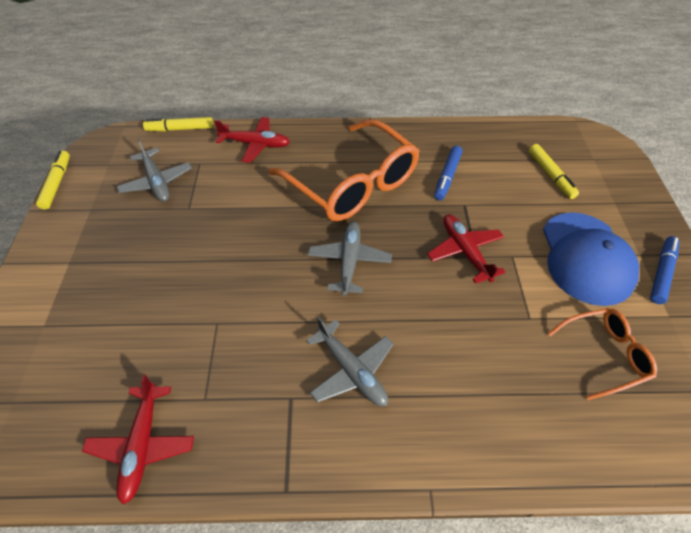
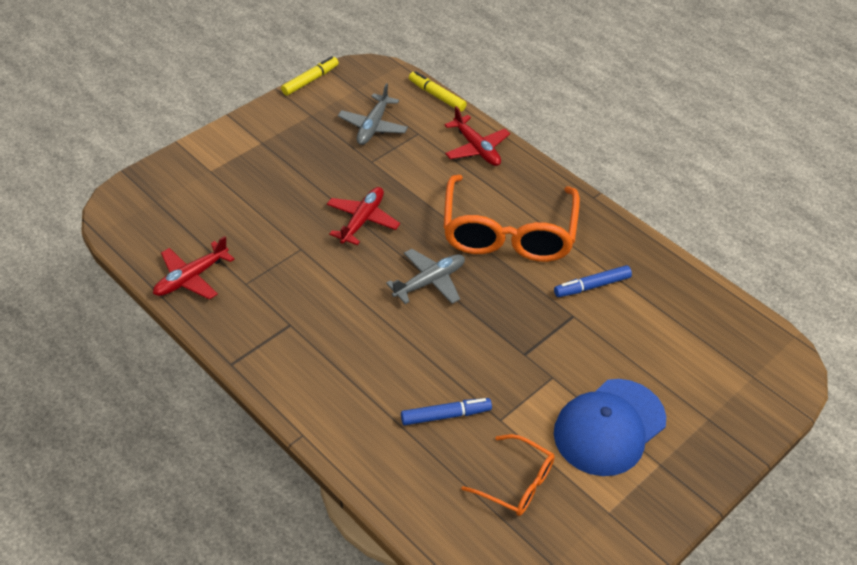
camera: 45 degrees right, 5 degrees down
(351, 370) = (342, 342): grey plane -> none
(465, 251) = (521, 344): red plane -> red plane (362, 220)
(550, 175) = (685, 355): yellow marker -> none
(661, 273) = (654, 488): blue marker -> blue marker (445, 415)

